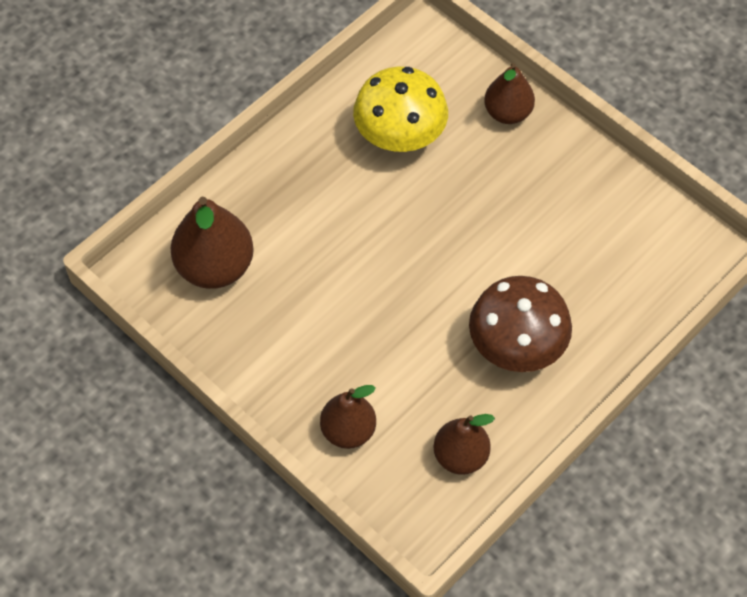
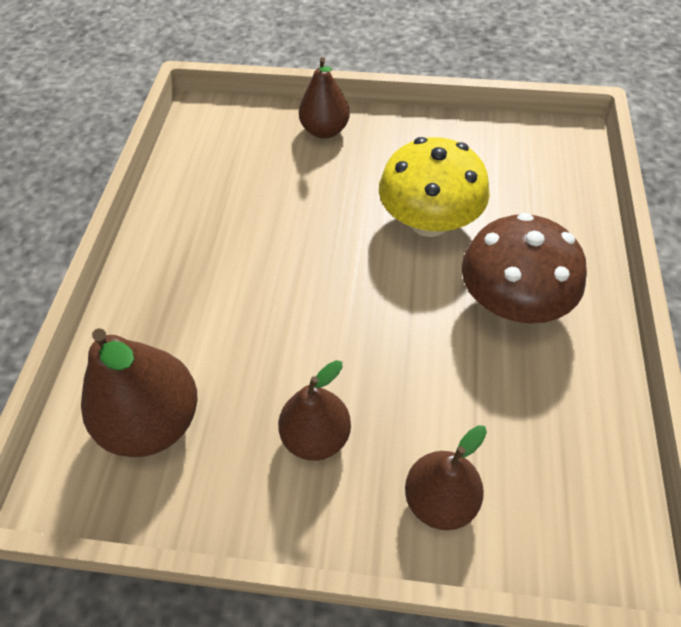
camera: 35 degrees left, 5 degrees down
(400, 135) = (248, 195): yellow mushroom -> yellow mushroom (429, 221)
(460, 456) = (569, 442): brown pear -> brown pear (316, 437)

